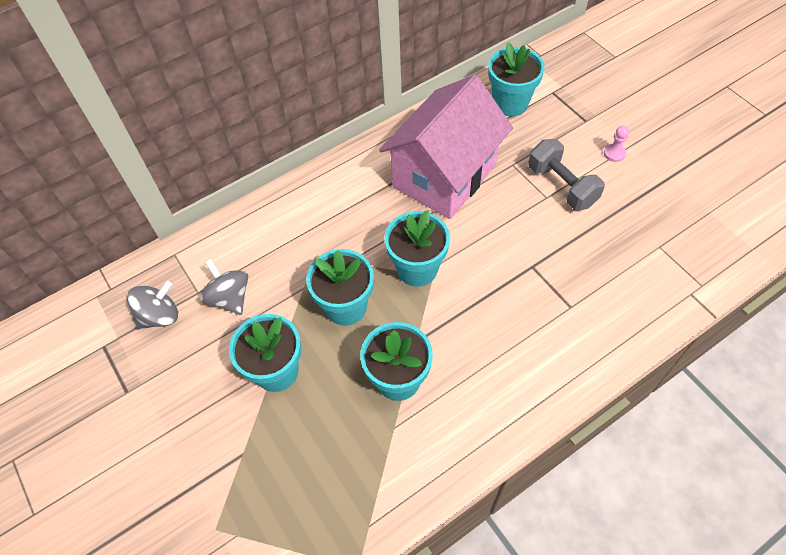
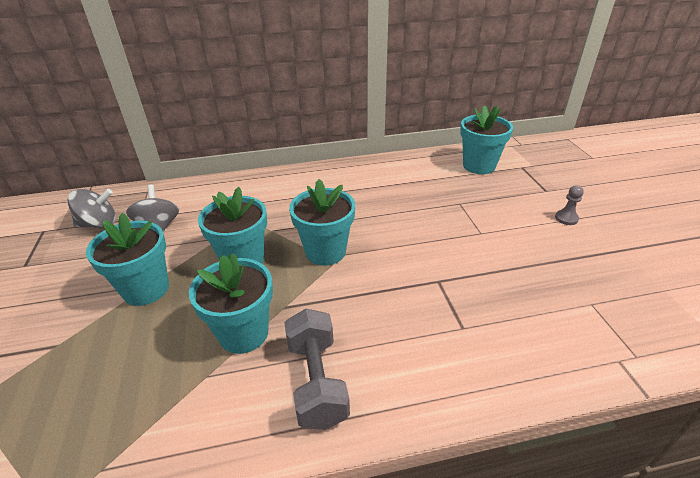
camera: 20 degrees right, 20 degrees down
(444, 176) = (393, 196): pink house -> none
(562, 186) = (500, 228): grey dumbbell -> grey dumbbell (317, 381)
(614, 153) = (566, 218): pink pawn -> grey pawn

